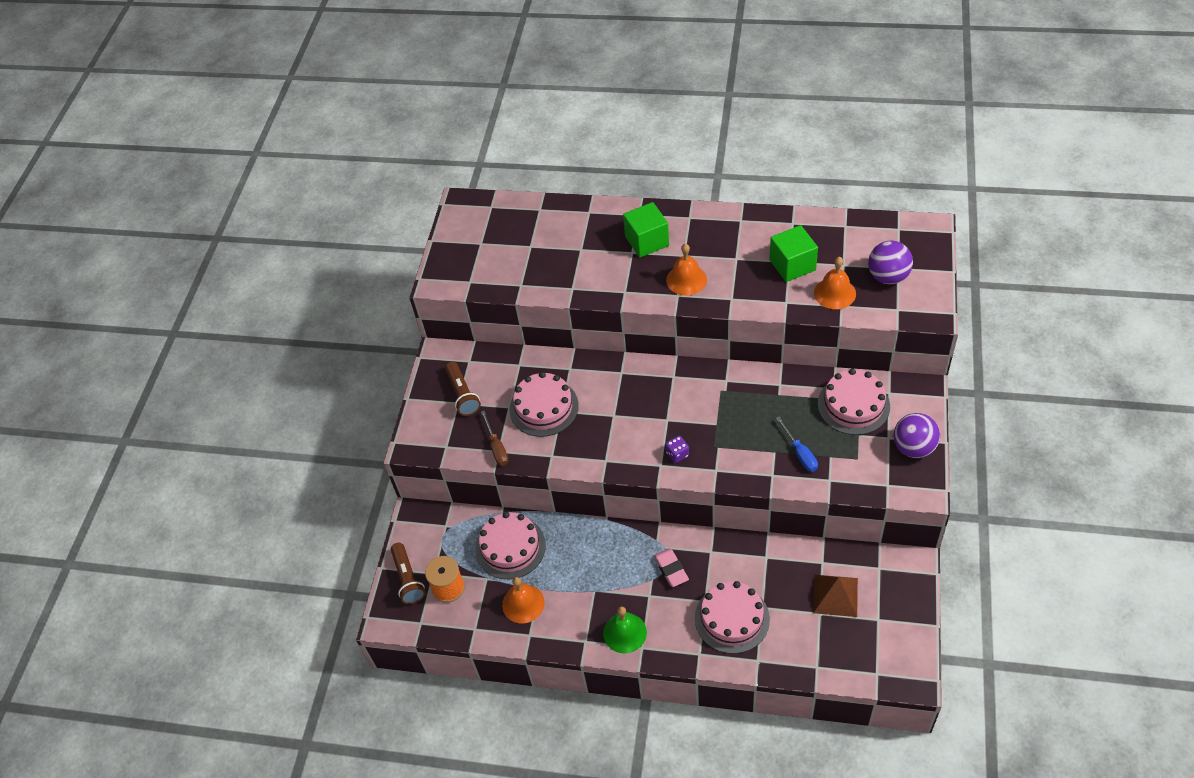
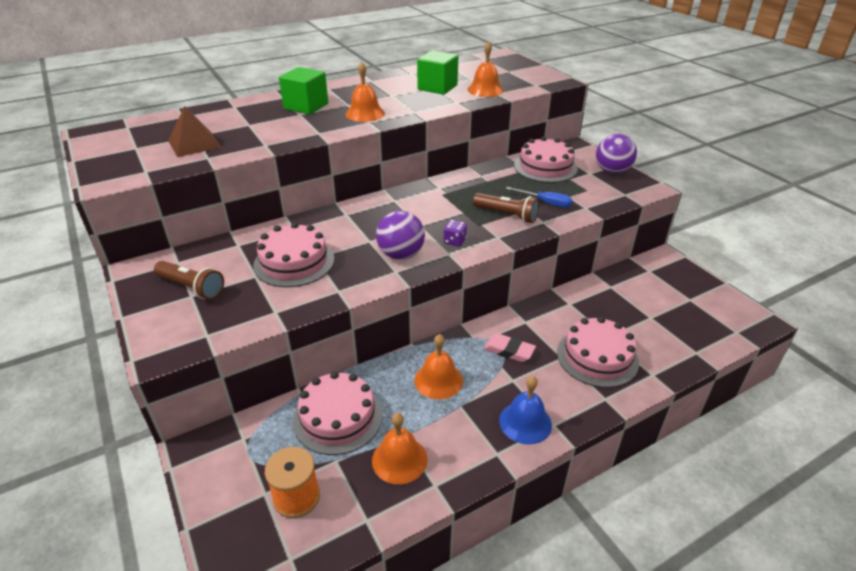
camera: 45 degrees left, 15 degrees down
(408, 579) = (235, 519): brown flashlight -> brown flashlight (506, 215)
(496, 447) = (270, 310): brown screwdriver -> none
(597, 561) = (438, 380): none -> orange bell
(624, 632) = (525, 422): green bell -> blue bell
(835, 595) = (645, 300): brown pyramid -> brown pyramid (194, 144)
(888, 277) = (508, 75): purple ball -> purple ball (401, 255)

